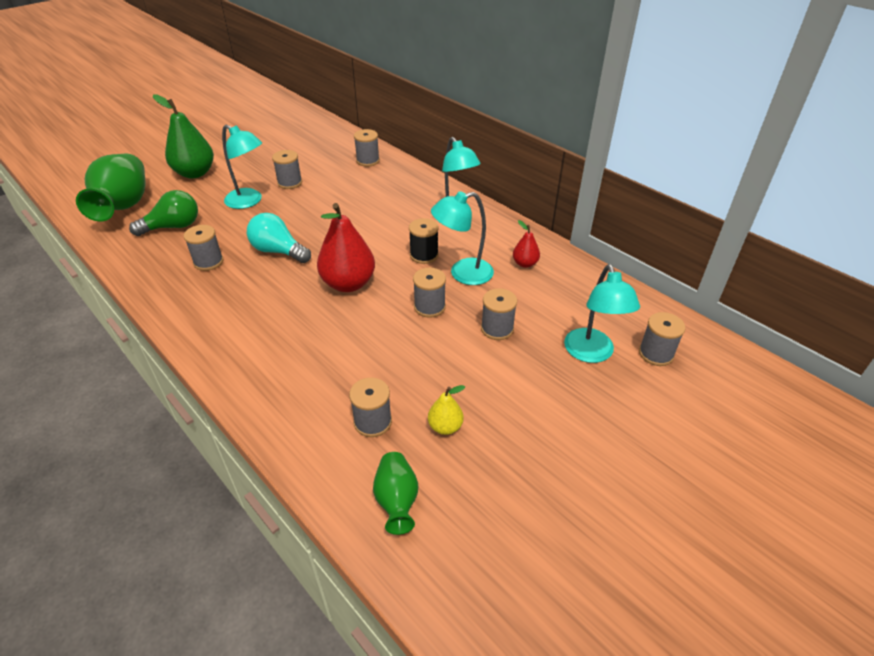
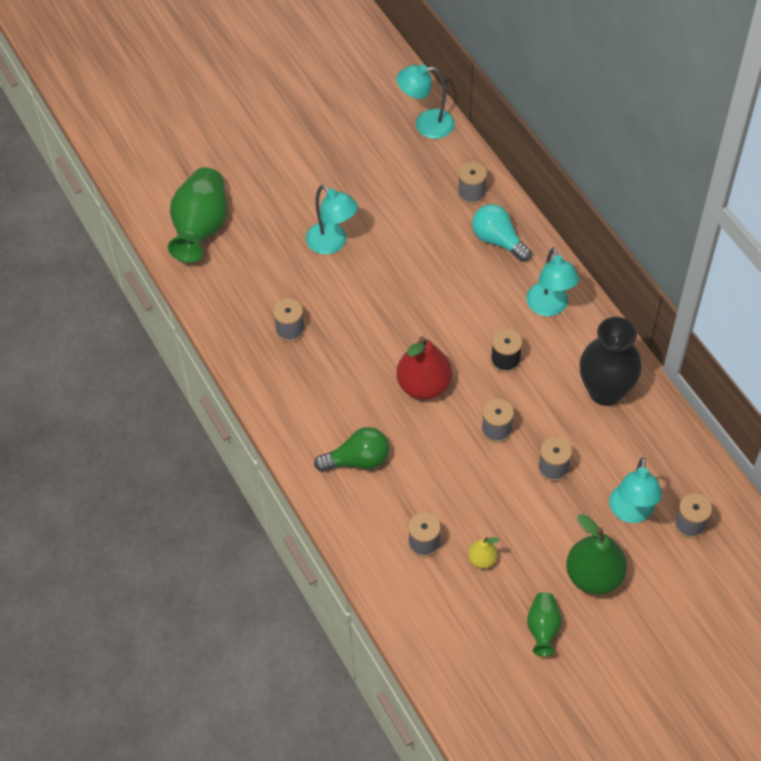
camera: 15 degrees right, 15 degrees up
(173, 227) = (253, 271): green light bulb -> green light bulb (357, 460)
(195, 173) = (273, 183): green pear -> green pear (593, 576)
(278, 251) = (359, 327): turquoise light bulb -> turquoise light bulb (498, 240)
(290, 183) = (378, 219): grey spool -> none
(397, 500) = (431, 614): green vase -> green vase (543, 628)
(462, 273) = (538, 393): turquoise lamp -> turquoise lamp (426, 124)
(525, 264) = (605, 391): red pear -> black vase

